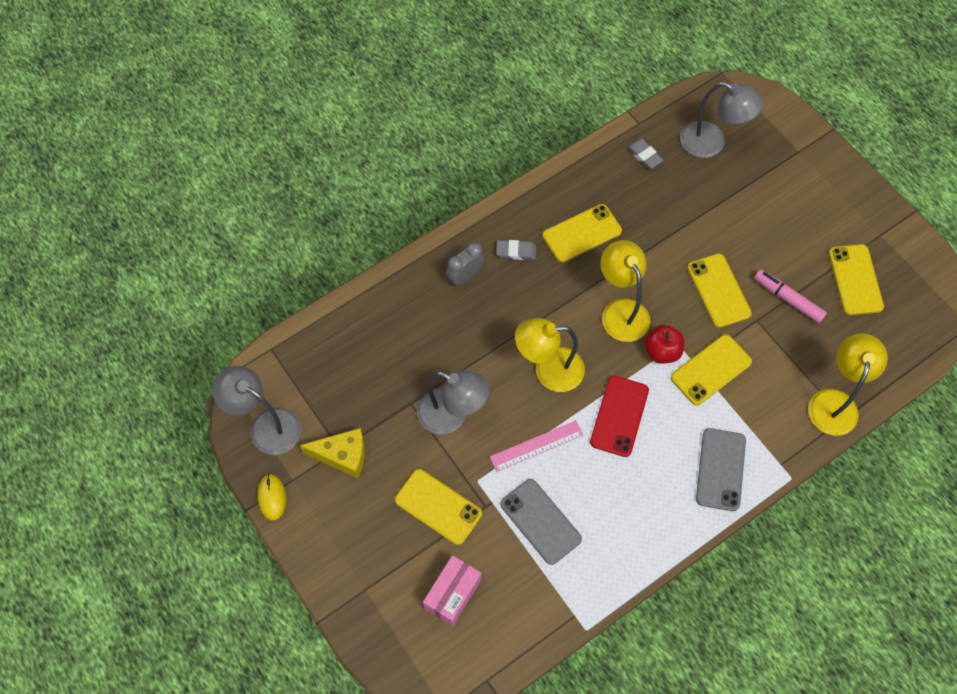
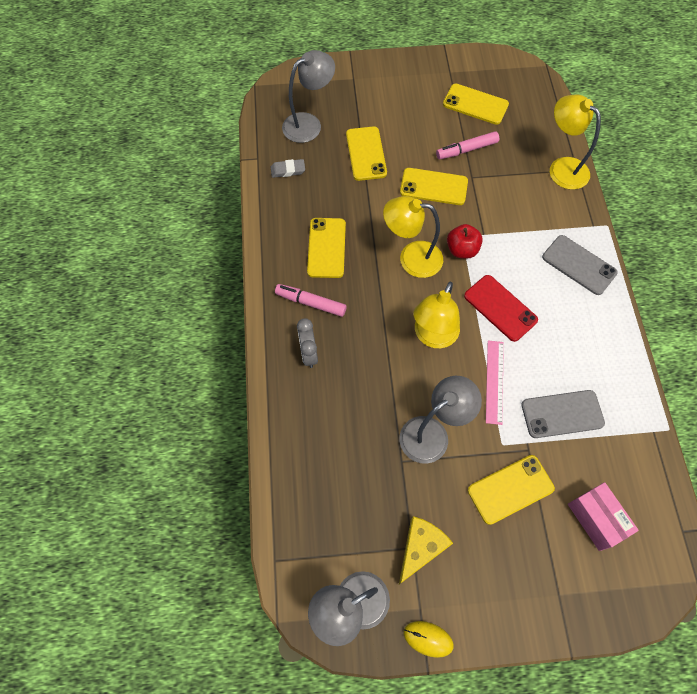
camera: 60 degrees left, 0 degrees up
(516, 251) = (311, 303): grey eraser -> pink marker
(711, 370) = (495, 227): yellow phone -> yellow phone (366, 154)

